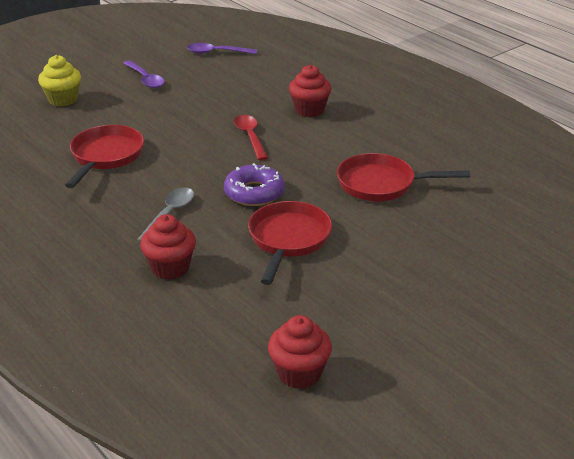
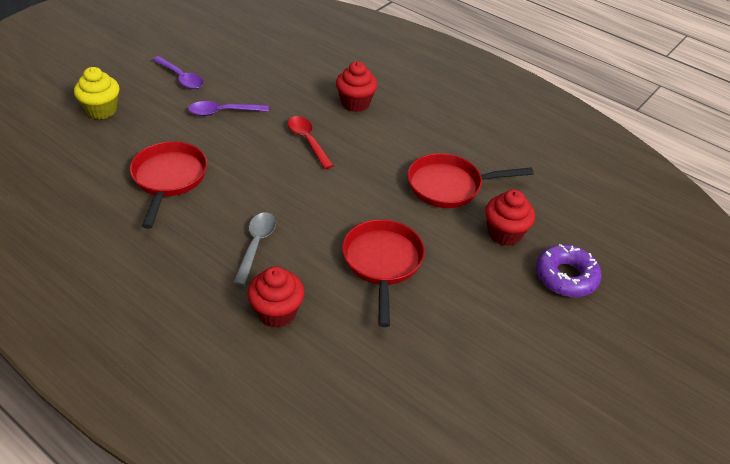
camera: 15 degrees left, 10 degrees up
(217, 52) = (244, 40): purple spoon -> purple spoon (223, 112)
(254, 193) = (332, 209): purple donut -> purple donut (566, 277)
(299, 373) = (441, 425): red cupcake -> red cupcake (504, 233)

